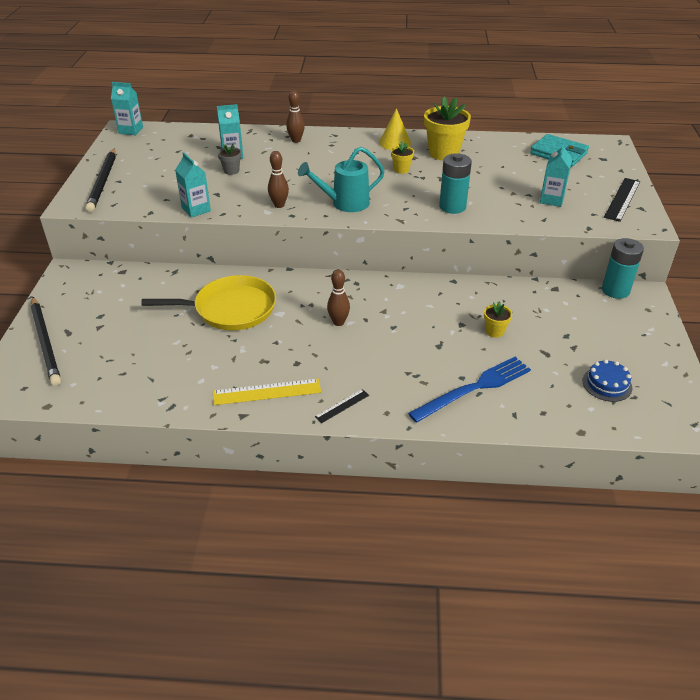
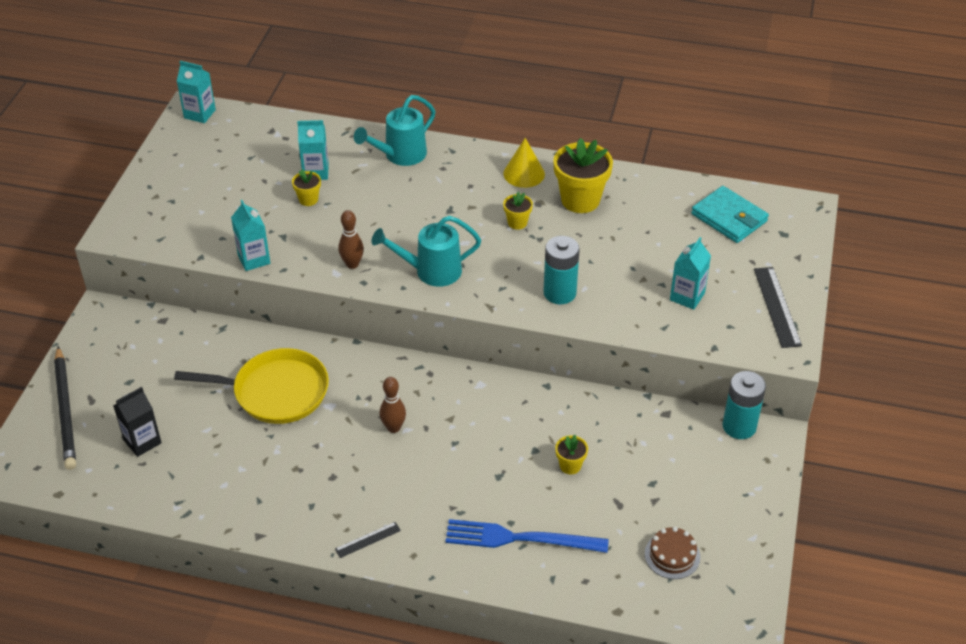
camera: 10 degrees right, 5 degrees up
(103, 182) = (154, 200): black pencil -> none
(120, 357) = (142, 441): none -> black carton
(231, 171) = (308, 199): grey flower pot -> yellow flower pot
(266, 392) = (291, 510): yellow ruler -> none
(296, 140) = (400, 155): brown bowling pin -> turquoise watering can
(474, 388) = (519, 538): blue fork -> blue fork turned 150 degrees counterclockwise
(607, 384) = (672, 555): blue cake -> brown cake
(622, 199) = (777, 306): black ruler -> black ruler turned 45 degrees counterclockwise

